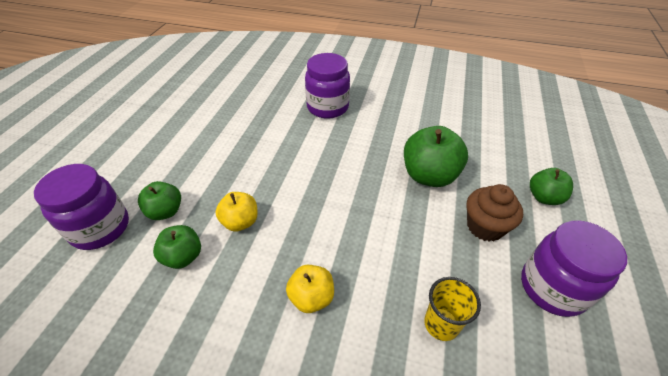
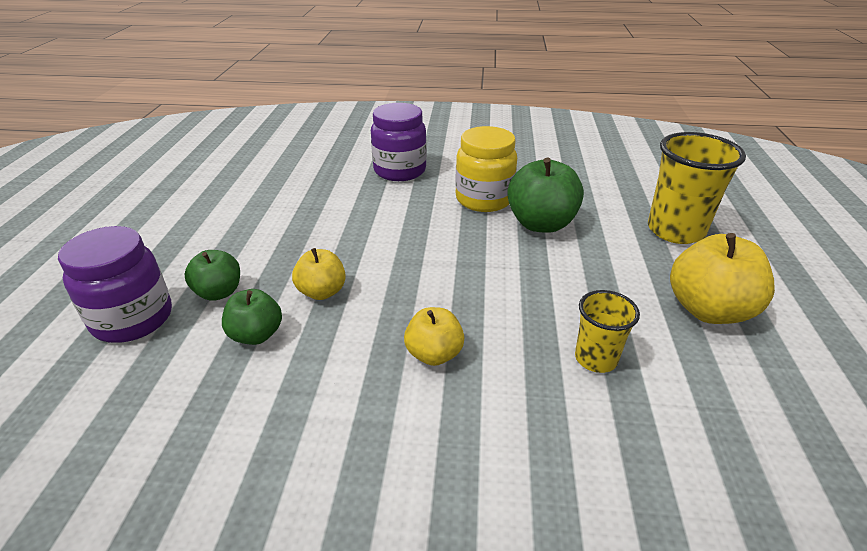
camera: 10 degrees left, 10 degrees down
(388, 144) = (484, 199): none -> yellow jar
(485, 226) = (618, 264): brown cupcake -> none
(544, 197) = (675, 230): green apple -> yellow cup
(552, 288) = (708, 310): purple jar -> yellow apple

